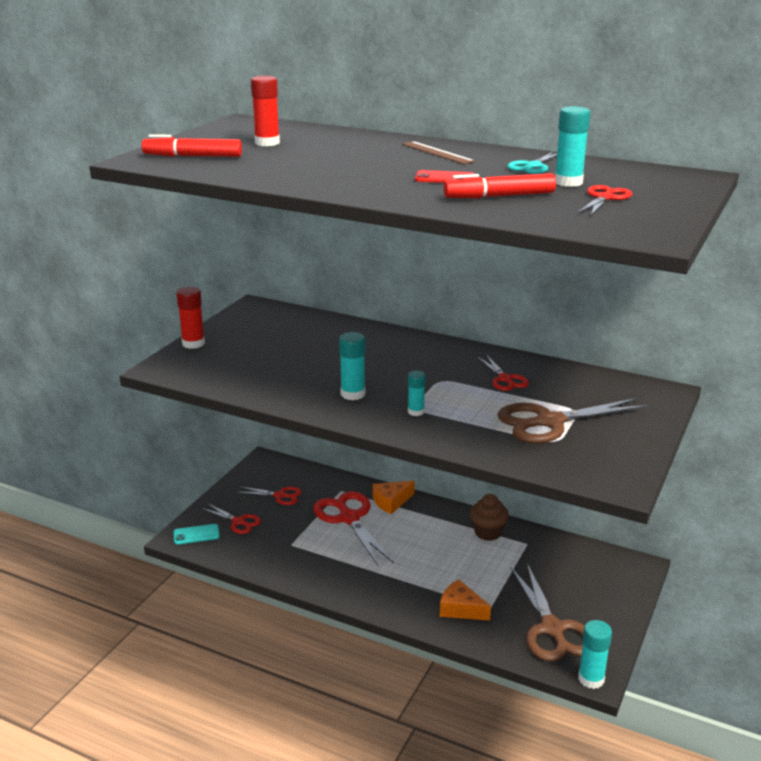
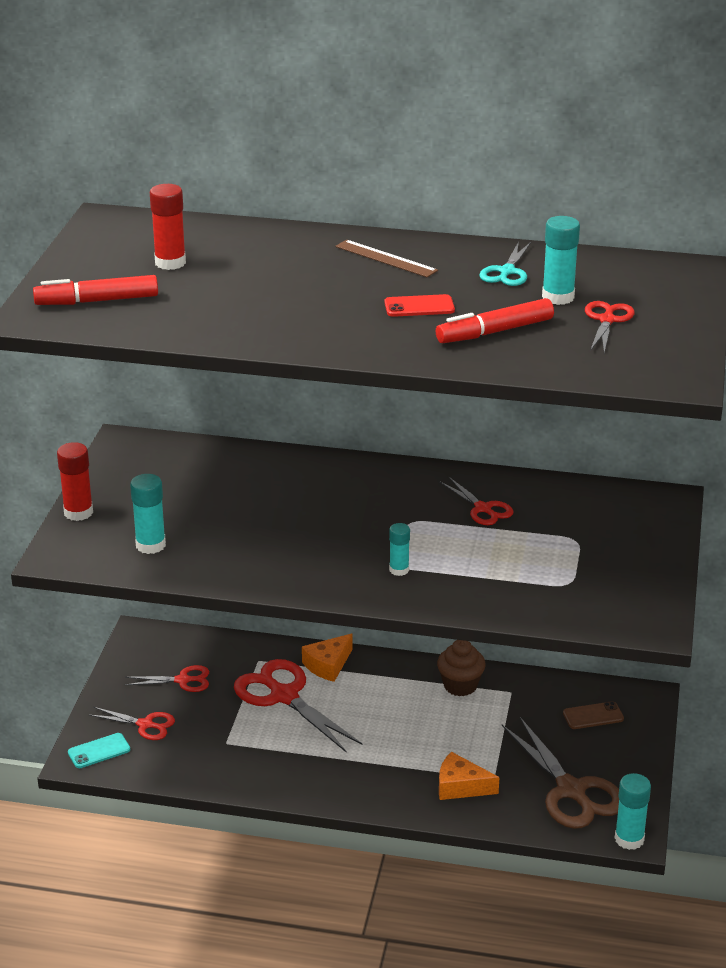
camera: 15 degrees left, 5 degrees up
(353, 394) = (315, 557): turquoise glue stick -> turquoise glue stick (150, 545)
(549, 422) = (553, 560): brown scissors -> none
(589, 573) = (593, 716): none -> brown phone

